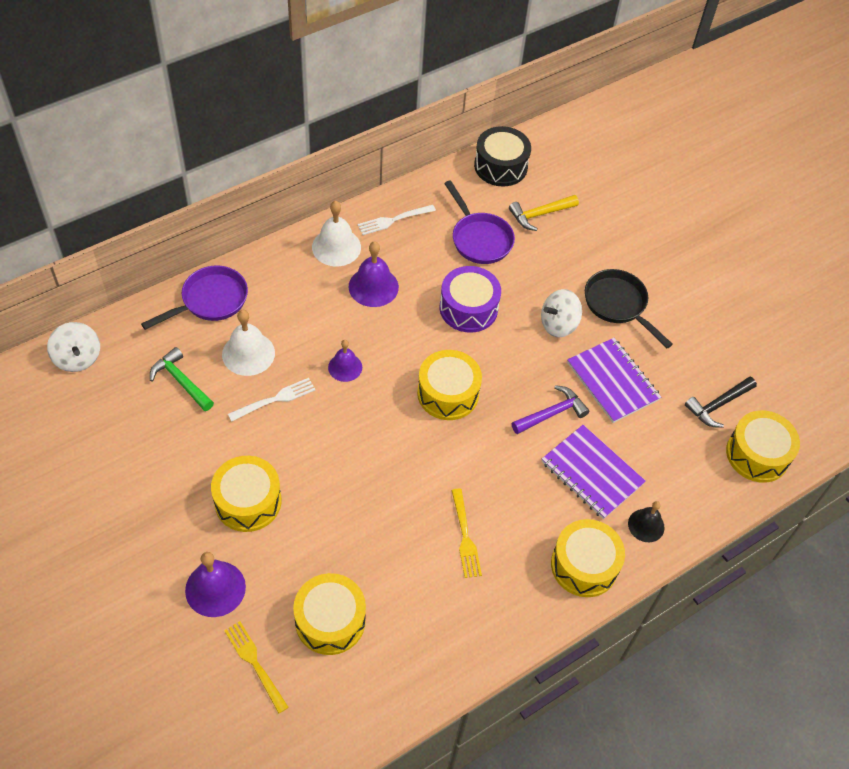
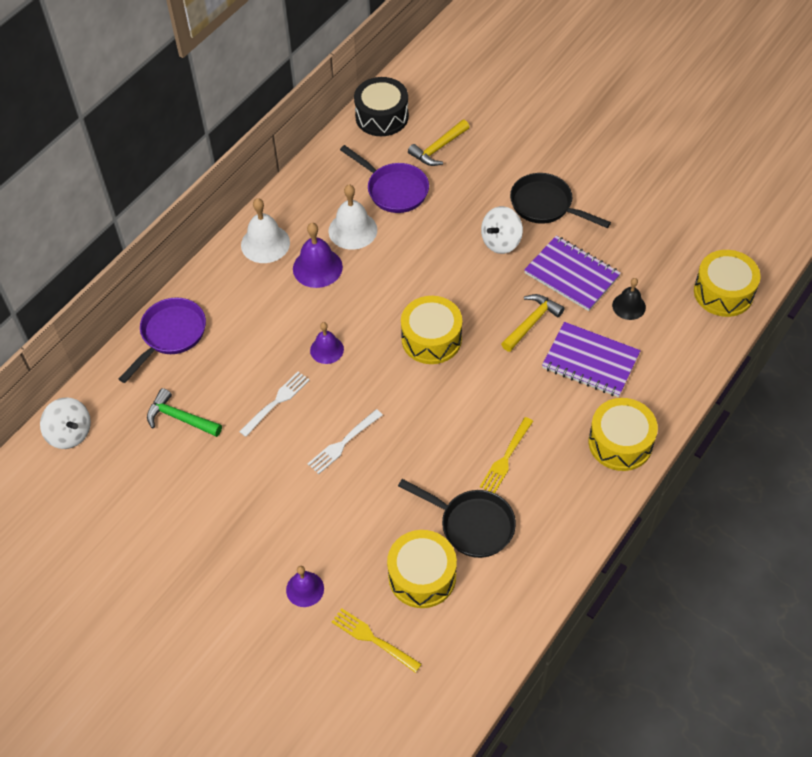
camera: 15 degrees left, 0 degrees up
(215, 588) = (305, 589): purple bell -> purple bell, size x0.65
(248, 353) = (231, 370): white bell -> white bell (352, 230)
(248, 501) = (296, 502): yellow drum -> none
(394, 220) = (307, 200): white fork -> white fork (343, 443)
(401, 589) = (472, 525): none -> black pan
(465, 536) = (506, 458): yellow fork -> yellow fork turned 60 degrees clockwise
(468, 308) = (414, 256): purple drum -> none
(552, 413) = (532, 322): purple hammer -> yellow hammer
(646, 525) = (657, 388): black bell -> black bell (629, 306)
(718, 405) = (671, 262): black hammer -> none

